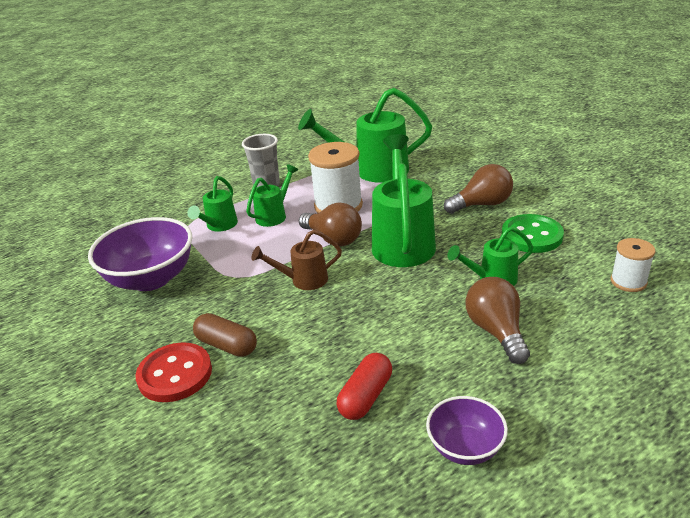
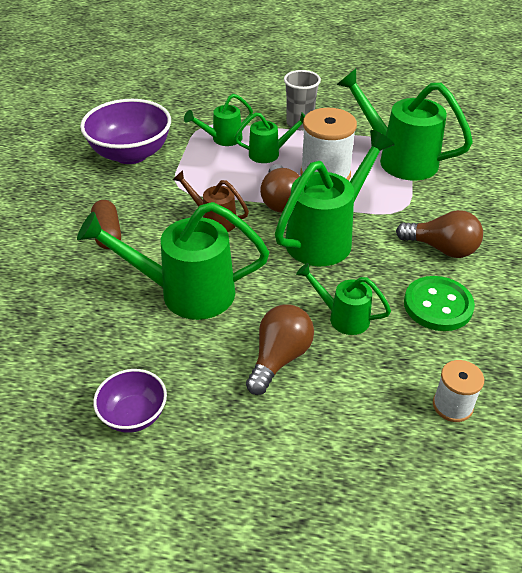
camera: 40 degrees right, 10 degrees up
(175, 374) = (58, 231): red button -> none
(363, 340) = (185, 293): none -> green watering can
(366, 396) = (131, 332): red capsule -> none

